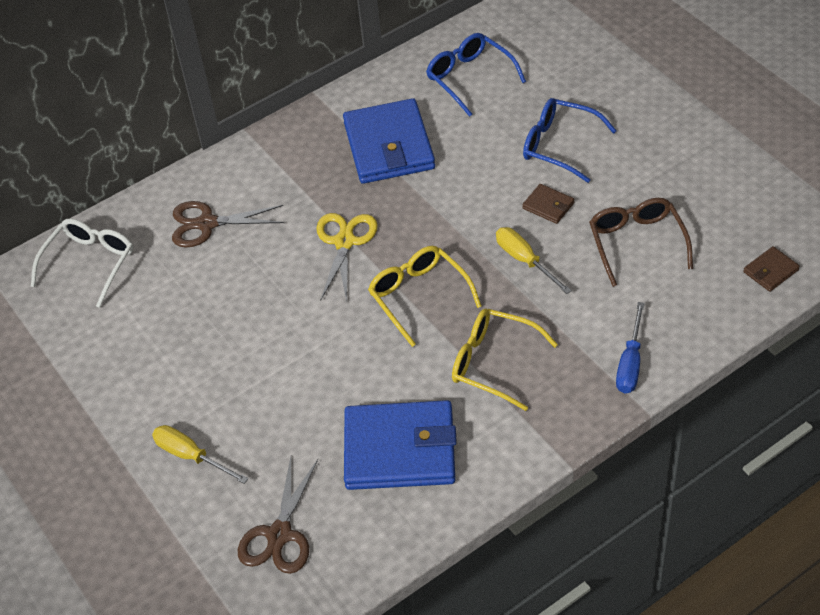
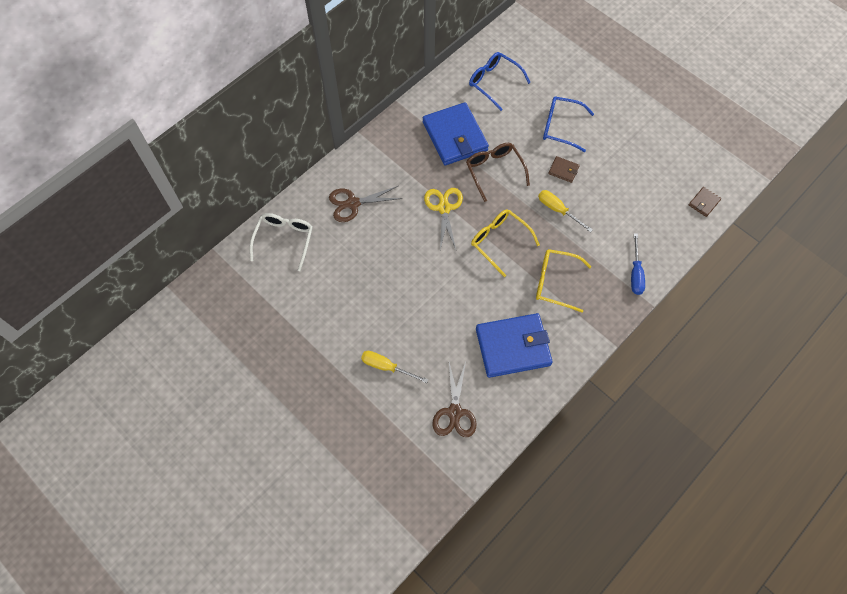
camera: 15 degrees left, 15 degrees up
(637, 243) = (622, 191): brown glasses -> brown glasses (494, 171)

